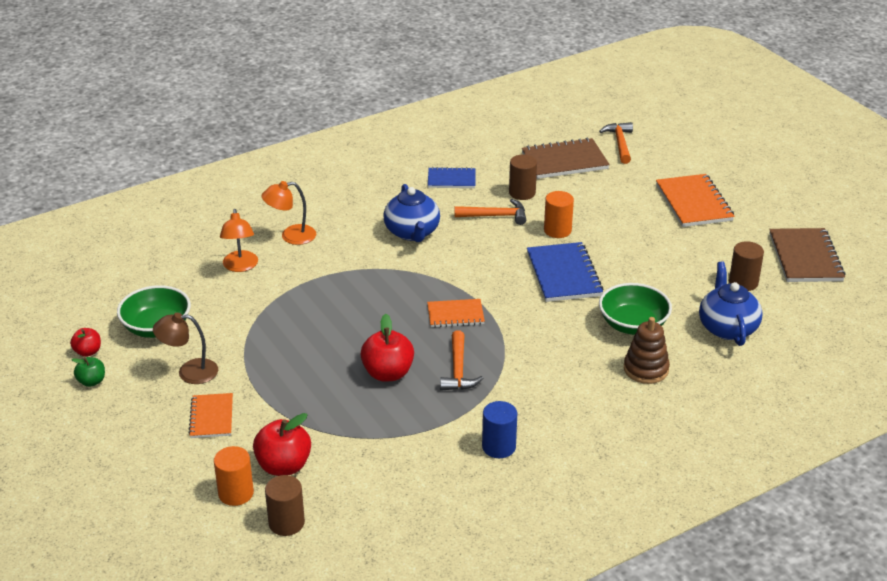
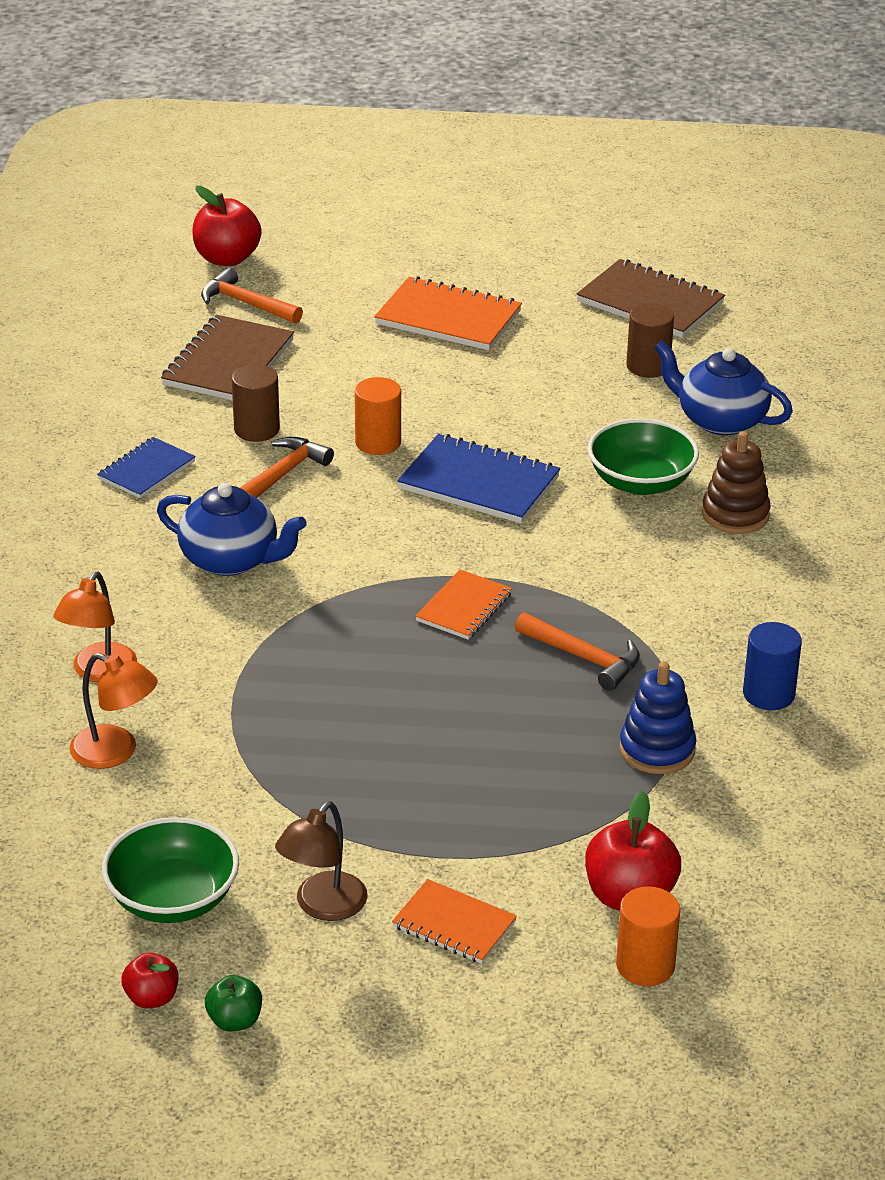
camera: 55 degrees left, 0 degrees up
(286, 523) = (749, 941): brown cylinder -> none
(388, 373) = (527, 720): red apple -> red apple (227, 258)
(409, 426) = (657, 749): none -> blue stacking toy

